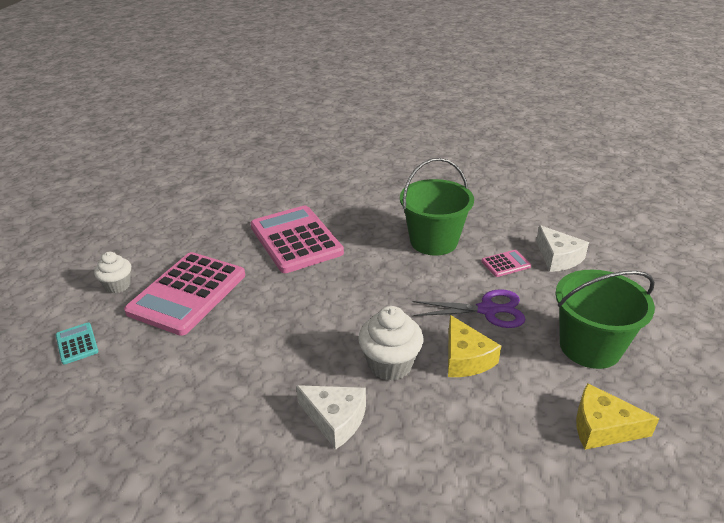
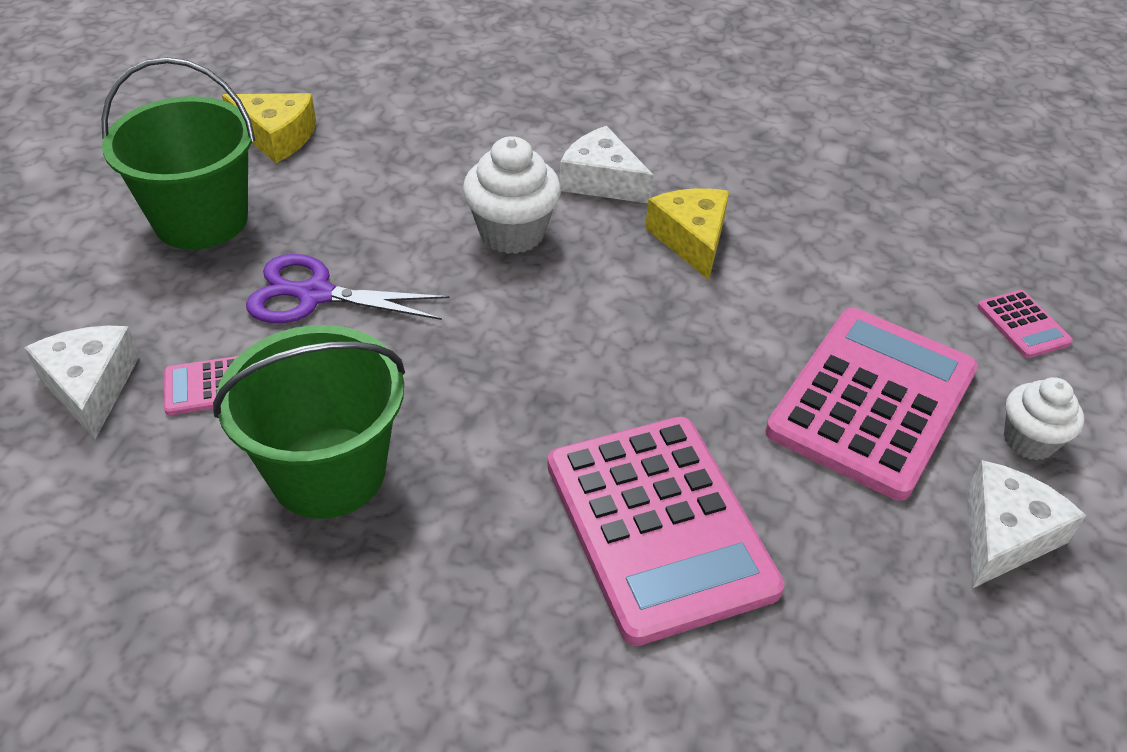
camera: 175 degrees left, 10 degrees up
(77, 344) = (1023, 325): turquoise calculator -> pink calculator
(154, 251) = (1004, 535): none -> white cheese
(465, 358) = (396, 227): yellow cheese -> yellow cheese (691, 239)

